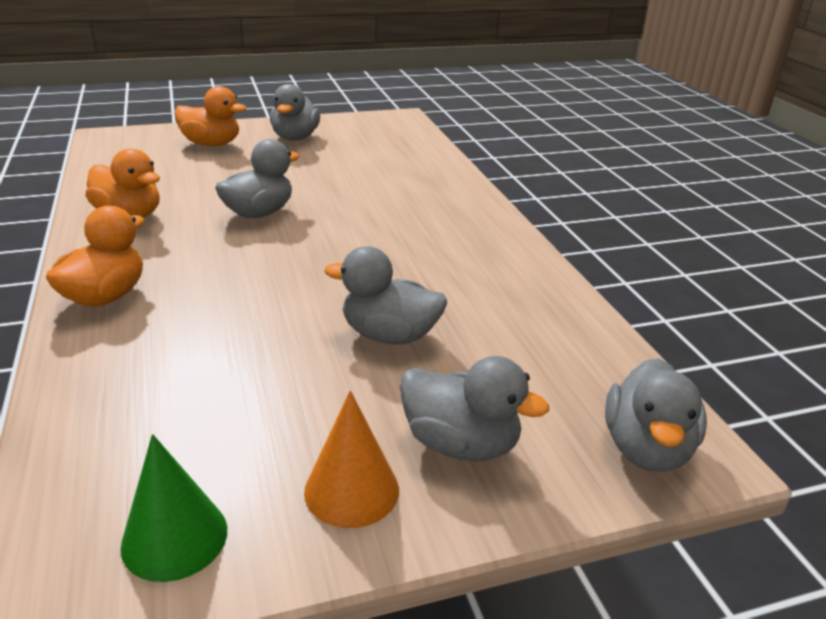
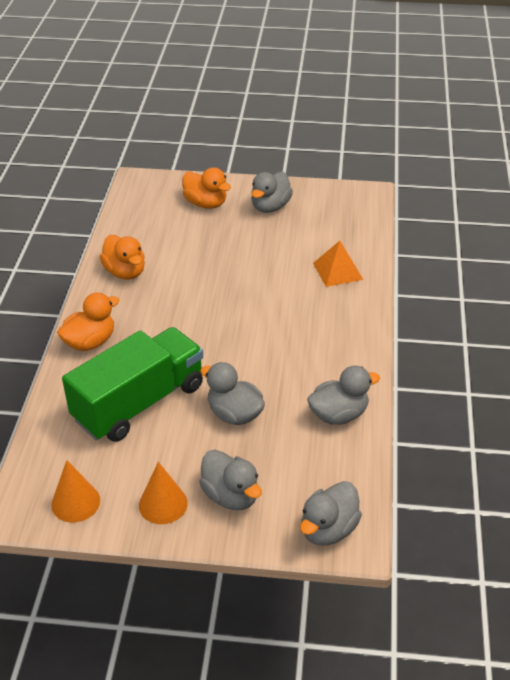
camera: 25 degrees right, 10 degrees up
(174, 537) = (75, 502): green cone -> orange cone
(227, 354) = (139, 403): none -> green truck
(259, 213) = (207, 288): grey duck -> grey duck (339, 414)
(416, 176) = (337, 271): none -> orange pyramid

